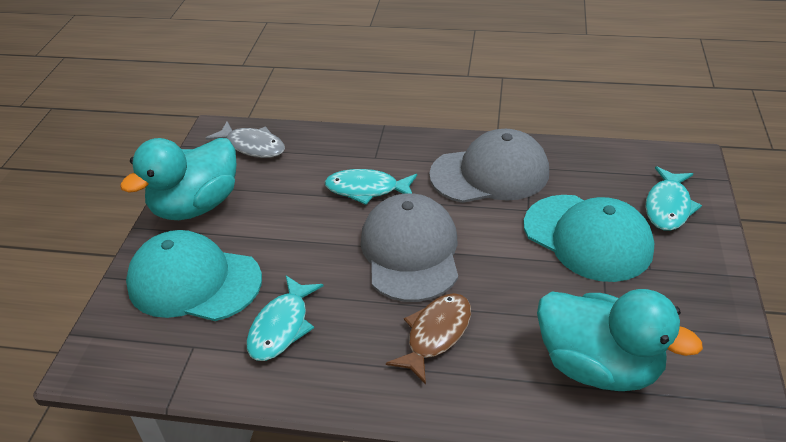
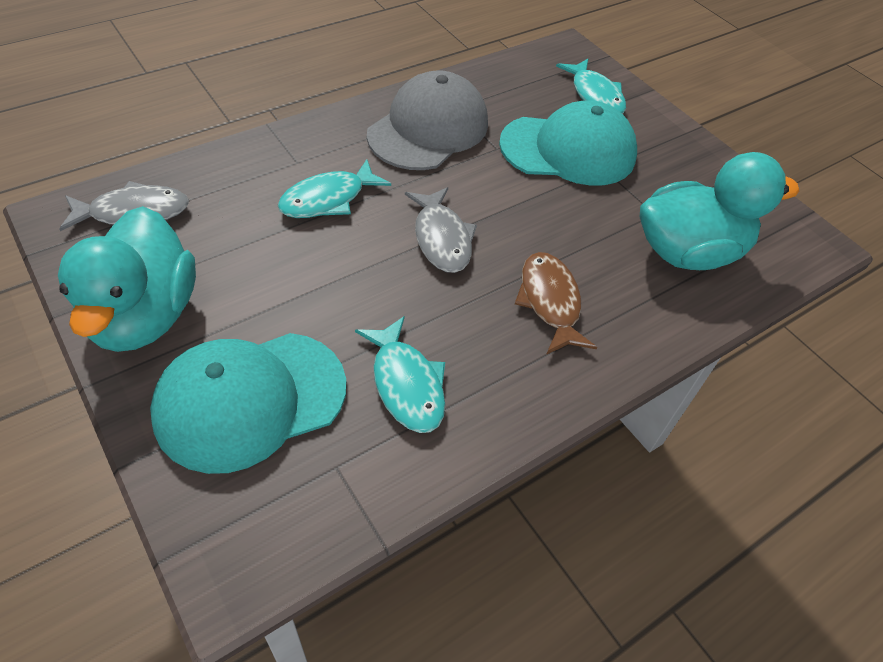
camera: 50 degrees left, 10 degrees up
(410, 251) = (442, 239): grey cap -> grey fish

